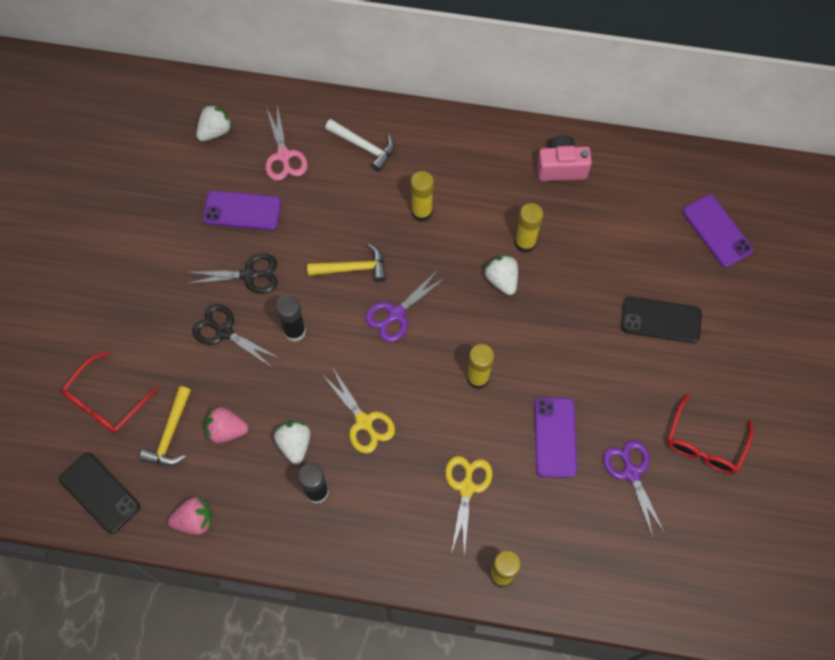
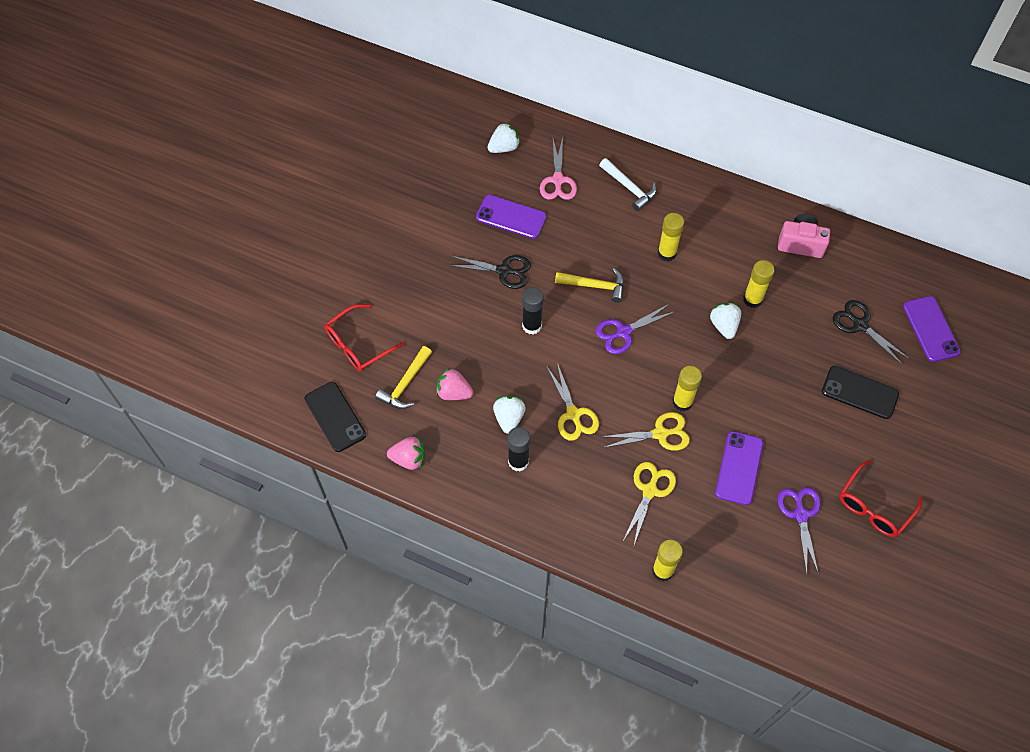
camera: 15 degrees right, 5 degrees down
(224, 331) = (471, 312): black scissors -> black scissors (860, 325)
(463, 420) = (660, 434): none -> yellow scissors

